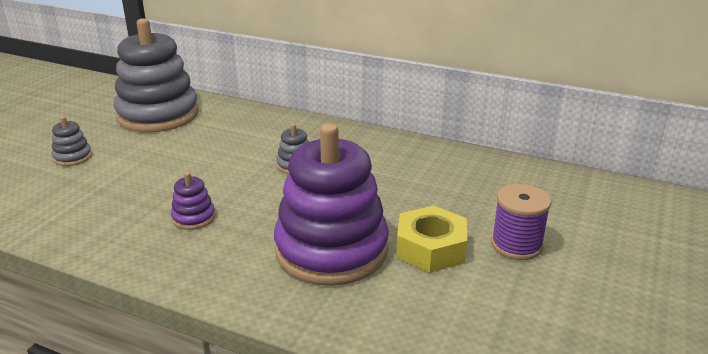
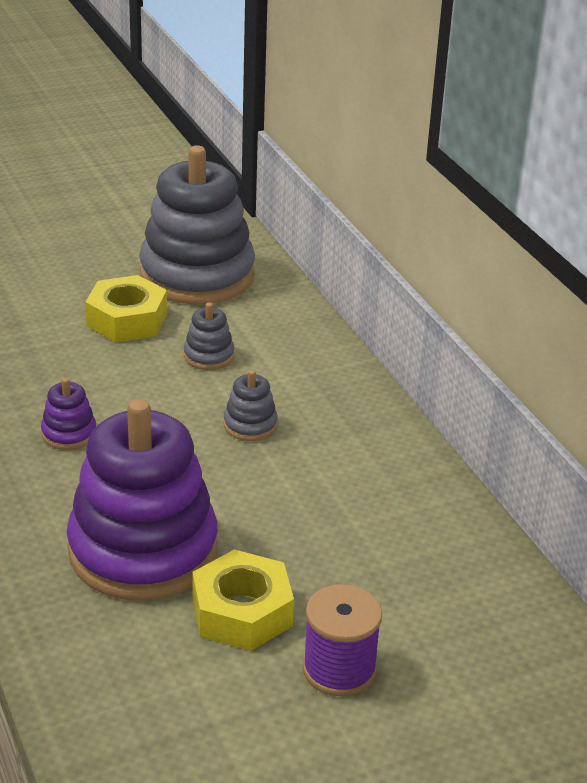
camera: 40 degrees right, 5 degrees up
(72, 157) = (50, 293): grey stacking toy -> grey stacking toy (209, 356)
(145, 150) = (127, 320): none -> yellow nut

